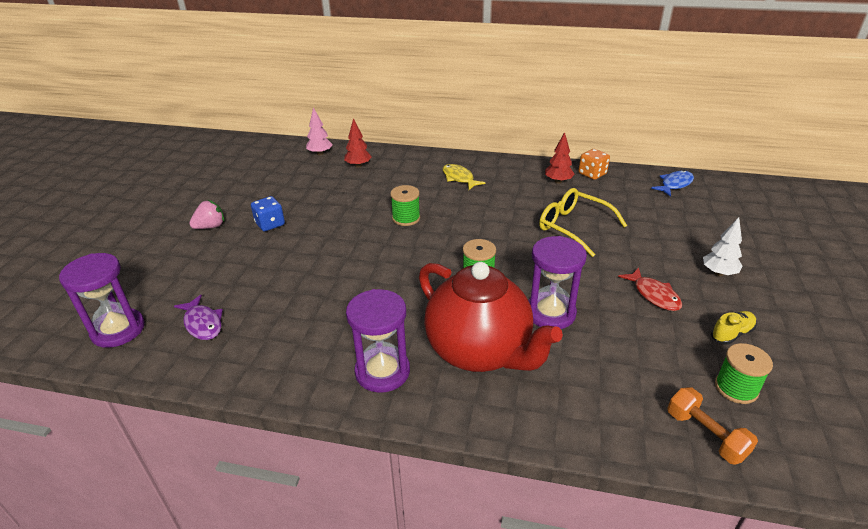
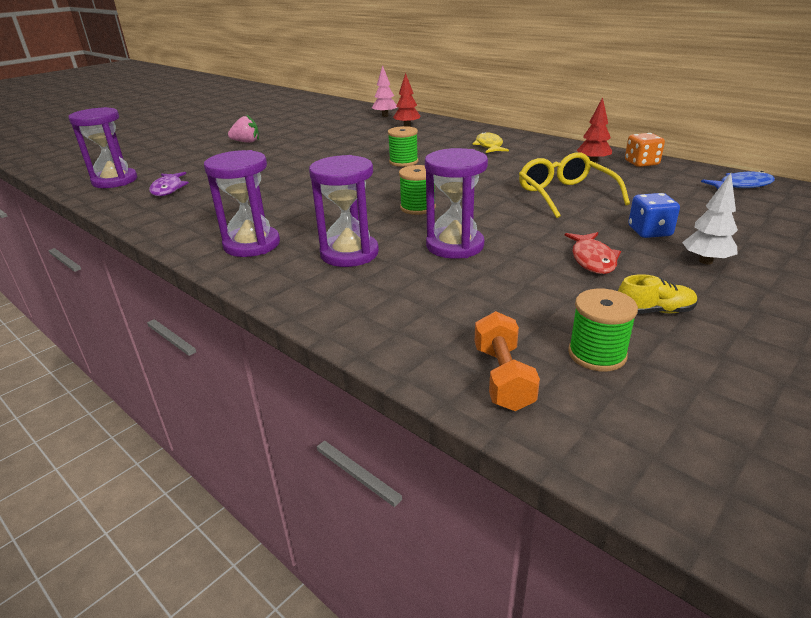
camera: 30 degrees right, 5 degrees down
(270, 224) = (289, 147): blue dice -> blue dice (649, 231)
(479, 351) = (349, 253): red teapot -> purple hourglass

